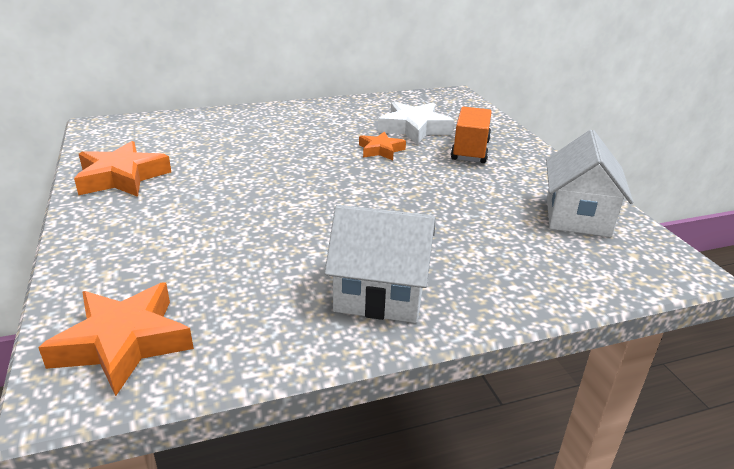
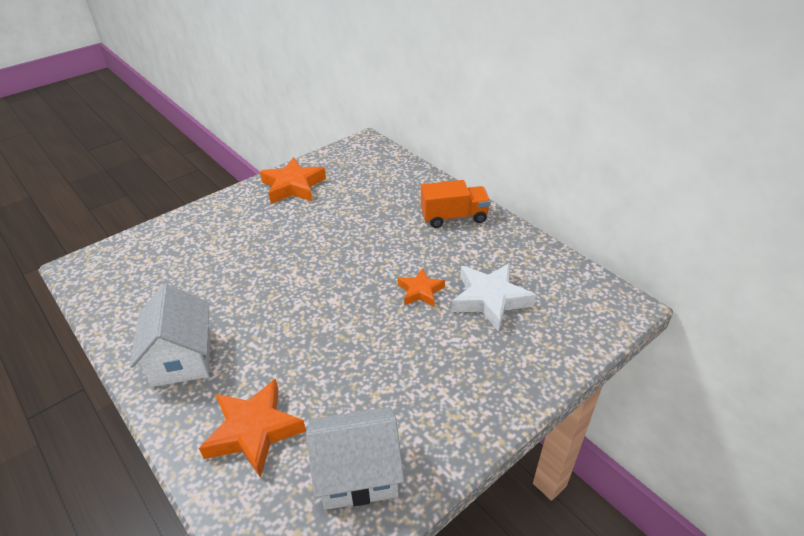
camera: 70 degrees right, 10 degrees up
(124, 343) = (116, 268): orange star -> orange star (254, 431)
(470, 151) = (465, 355): orange truck -> orange truck (454, 217)

